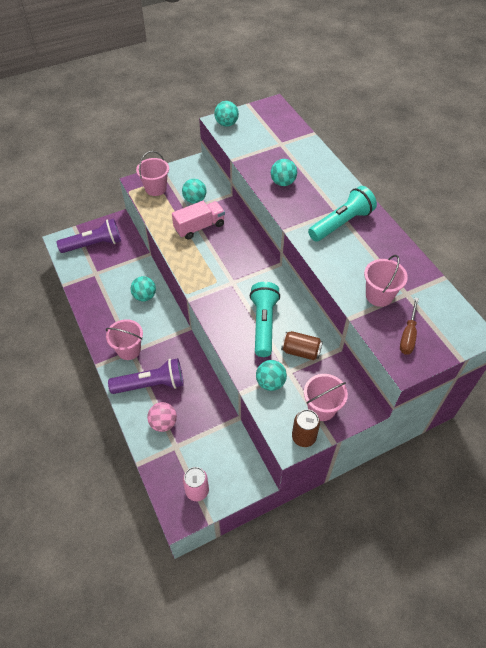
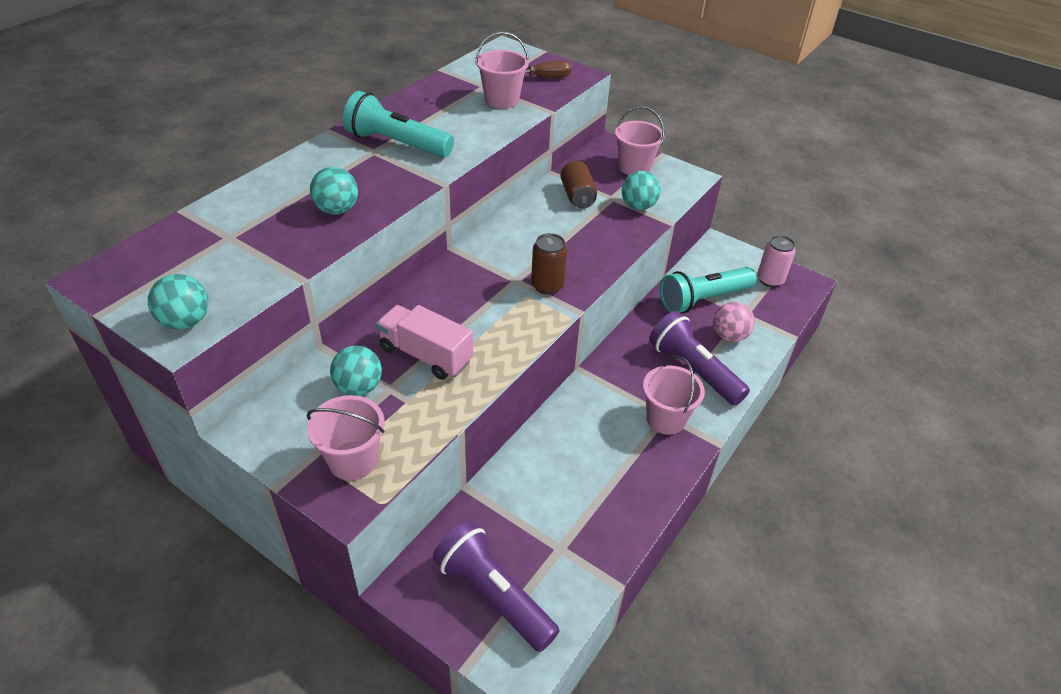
camera: 120 degrees left, 10 degrees down
(144, 296) = (560, 447): turquoise ball -> none
(264, 324) = (563, 233): turquoise flashlight -> turquoise flashlight (703, 299)
(303, 437) = (676, 171): brown can -> brown can (547, 286)

